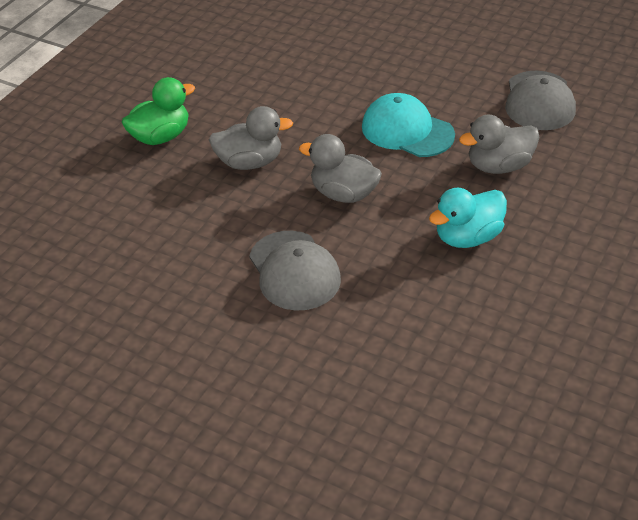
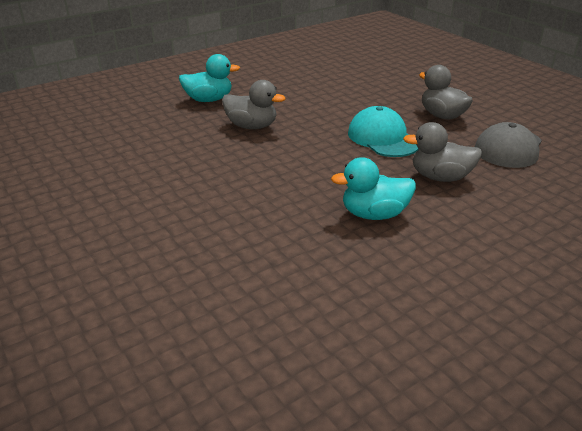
camera: 25 degrees right, 10 degrees down
(161, 137) = (209, 100): green duck -> turquoise duck
(294, 271) = (218, 194): grey cap -> none
(343, 194) = (300, 160): grey duck -> grey duck (442, 116)

